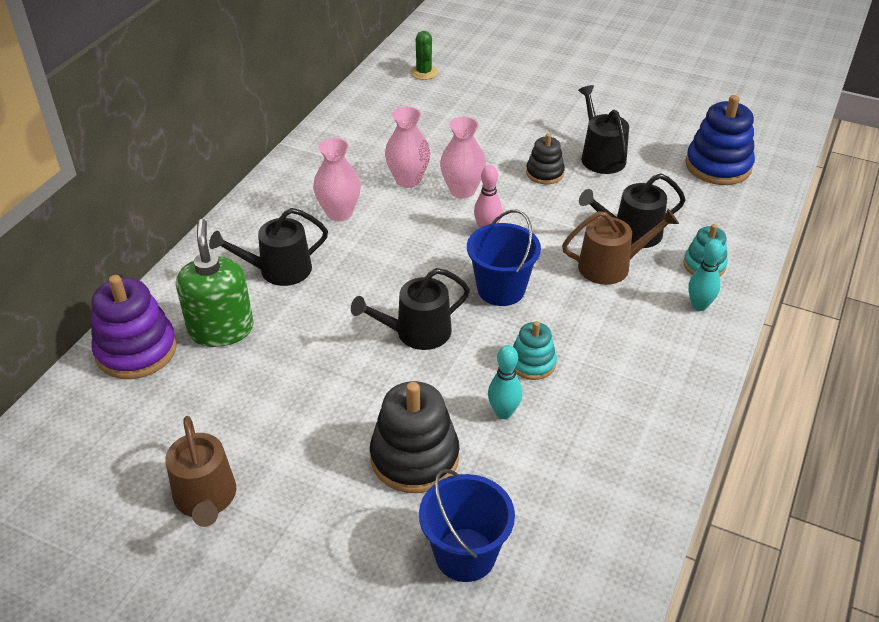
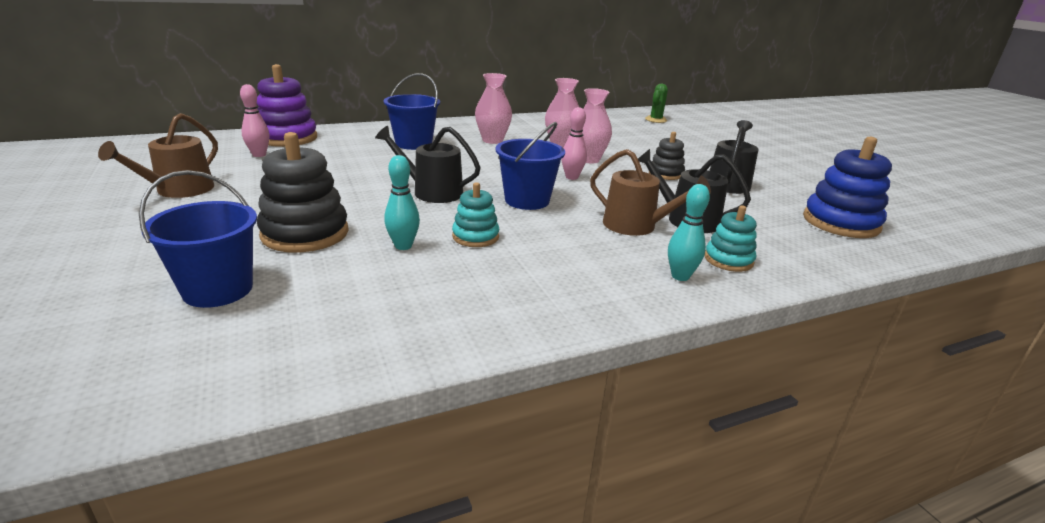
camera: 40 degrees right, 15 degrees down
(167, 397) = (259, 155): none -> pink bowling pin
(221, 329) = (338, 148): green soap dispenser -> none
(278, 270) = (413, 144): black watering can -> blue bucket

